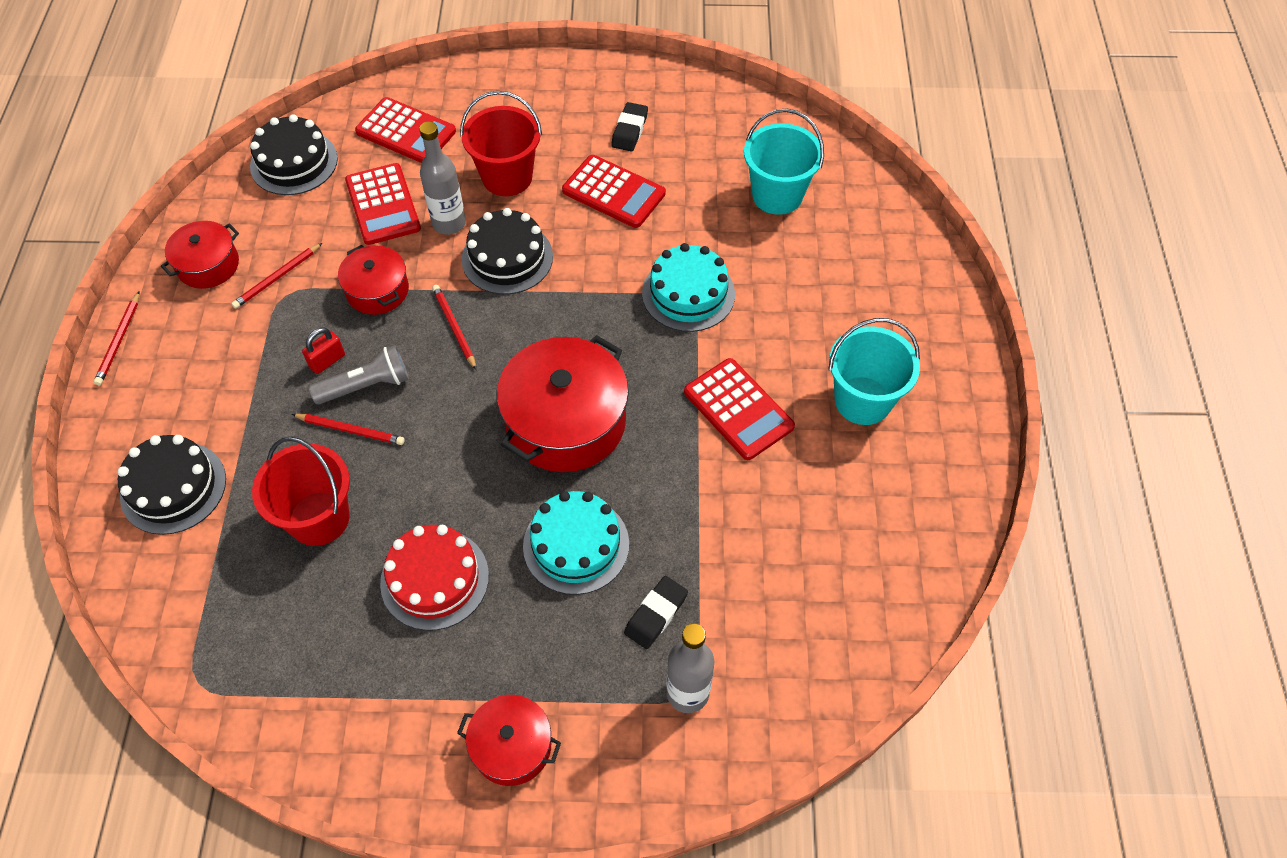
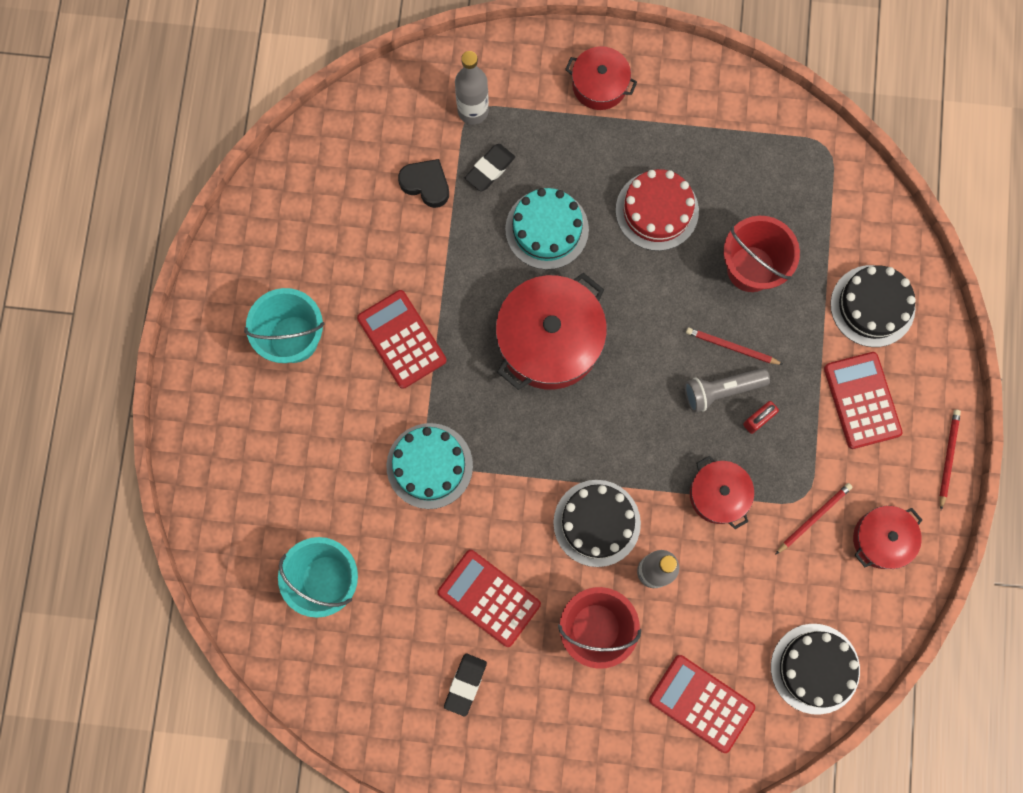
camera: 175 degrees left, 20 degrees up
(383, 205) = (719, 601): red calculator -> red calculator (862, 400)
(454, 327) = (646, 446): red pencil -> none
(737, 588) = (426, 184): none -> black heart

